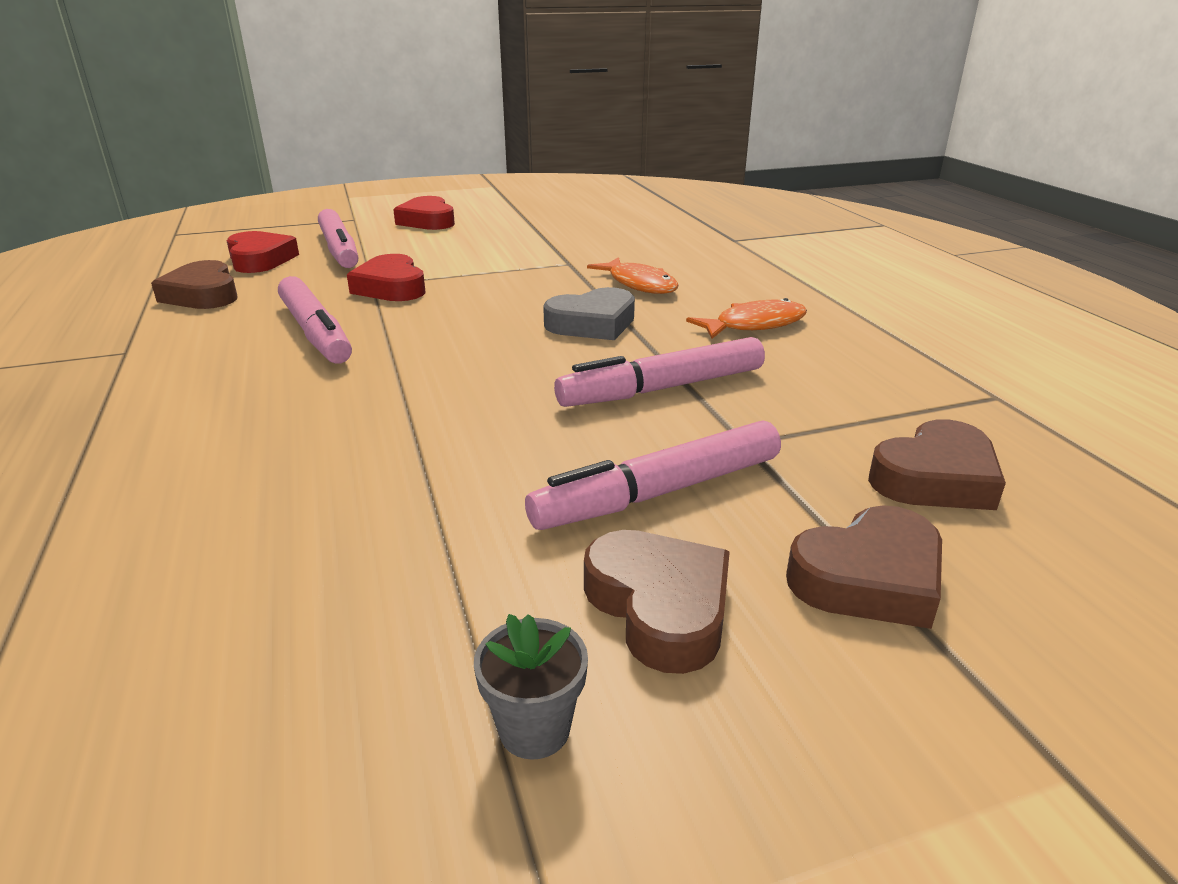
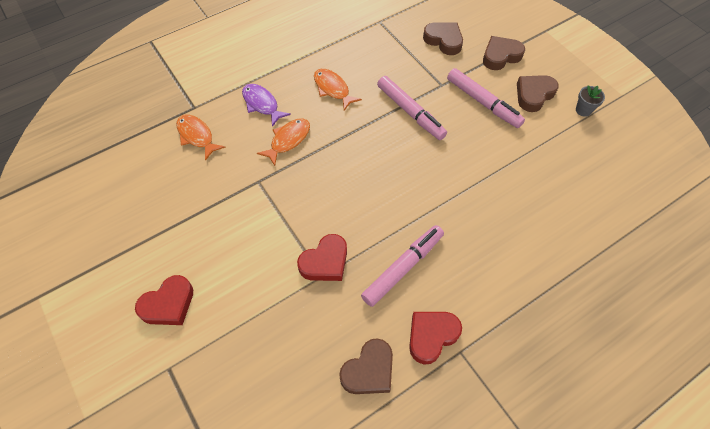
camera: 105 degrees left, 30 degrees up
(260, 259) = (291, 379): red heart -> red heart (431, 336)
(339, 250) = (256, 334): pink marker -> none
(592, 323) = (351, 149): grey heart -> none
(676, 239) = (197, 136): none -> orange fish
(728, 274) = (262, 104): none -> purple fish
(869, 578) = (500, 56): brown heart -> brown heart turned 75 degrees counterclockwise

